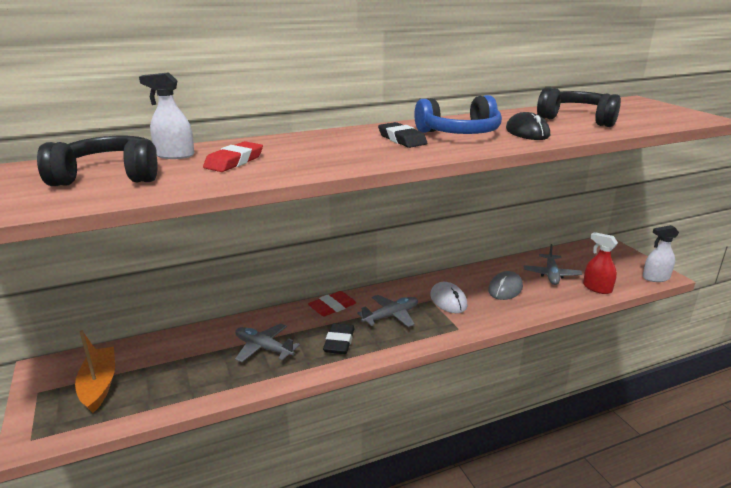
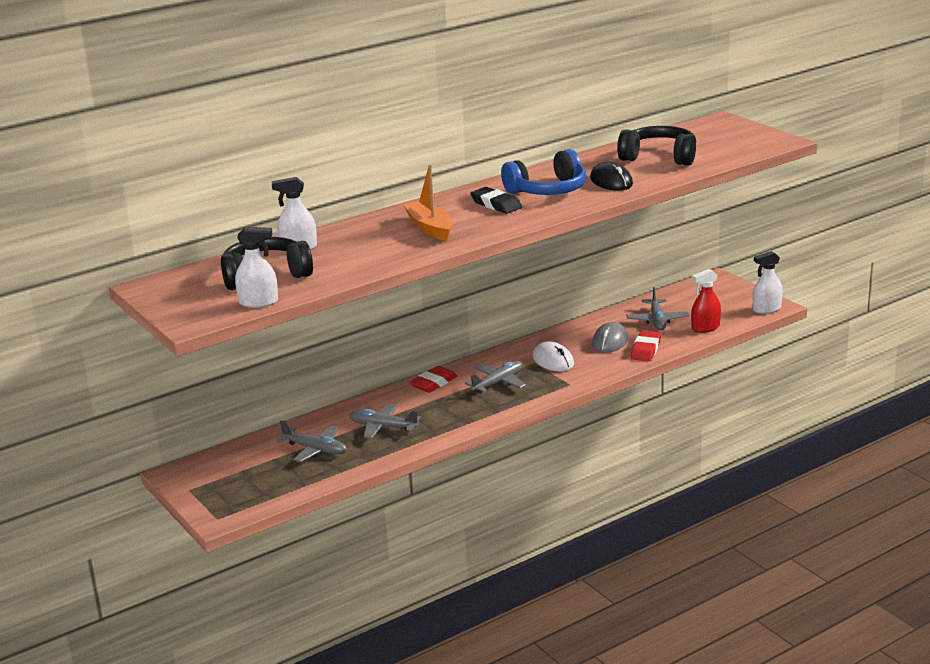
camera: 10 degrees left, 0 degrees up
(62, 203) = (258, 302): none -> white spray bottle
(99, 385) = (243, 476): orange boat -> orange boat (430, 228)
(186, 364) = (315, 449): none -> grey plane
(234, 161) = (359, 248): red eraser -> red eraser (646, 349)
(339, 342) = (455, 411): black eraser -> none
(597, 288) = (705, 328): red spray bottle -> red spray bottle turned 60 degrees counterclockwise

